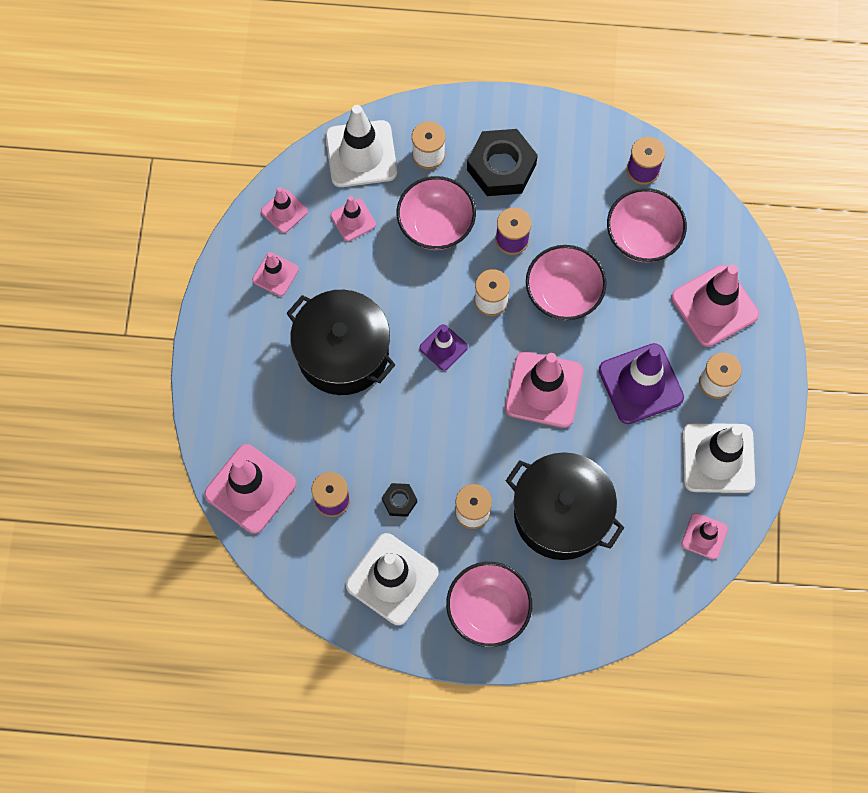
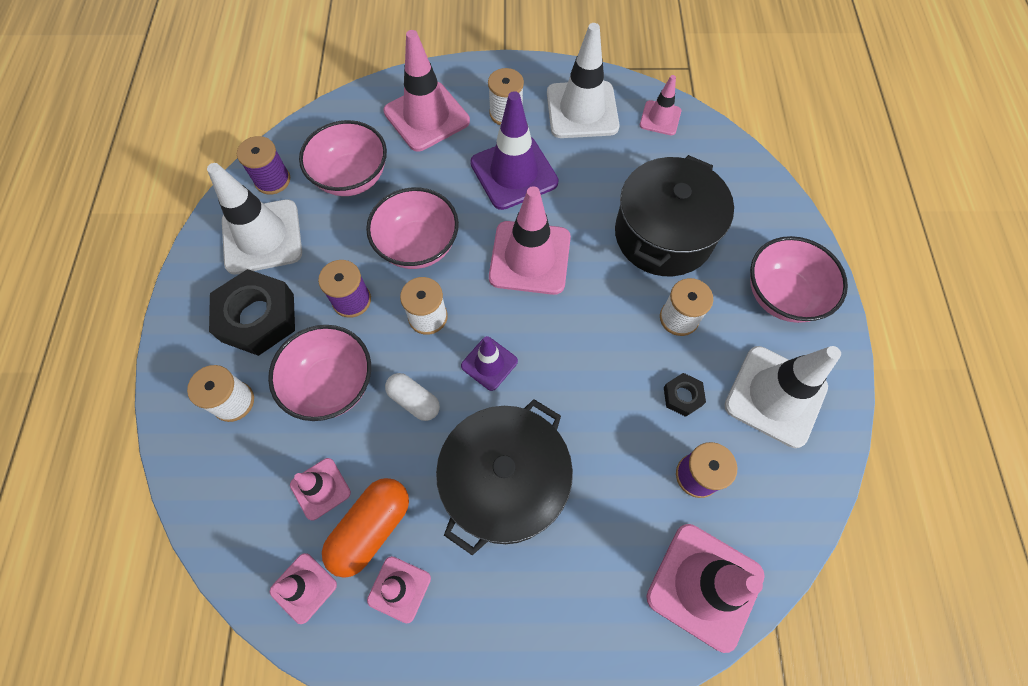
camera: 95 degrees left, 5 degrees down
(319, 255) = (371, 528): none -> orange capsule
(361, 154) = (224, 487): white traffic cone -> white traffic cone (262, 237)
(416, 288) = (414, 400): none -> white capsule

